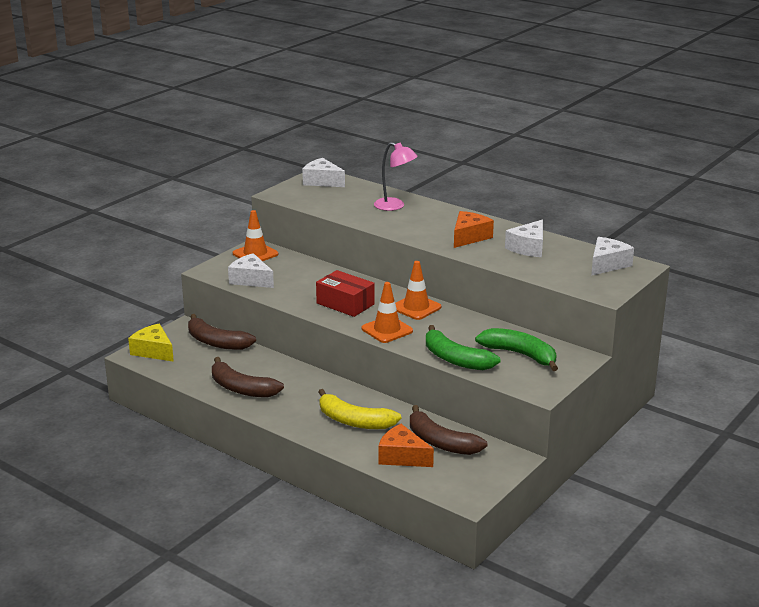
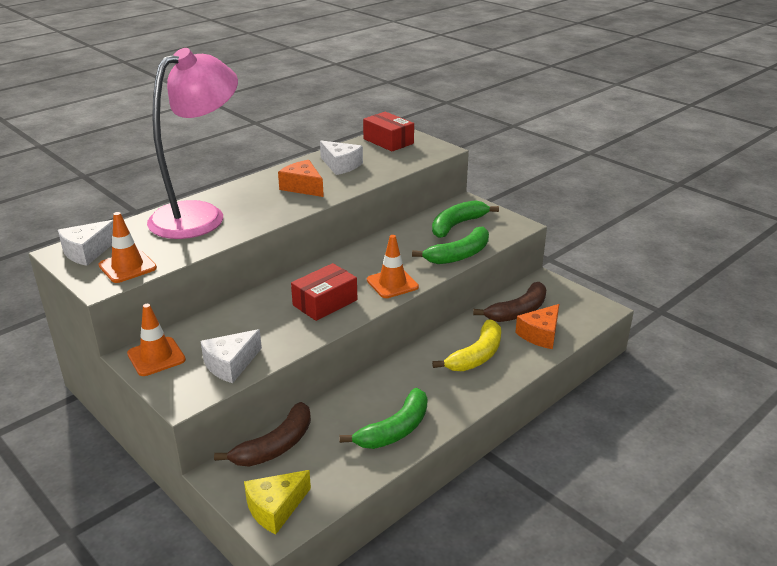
camera: 80 degrees left, 5 degrees up
(241, 388) = (395, 430): brown banana -> green banana
(395, 206) = (199, 215): pink lamp -> pink lamp, size x2.11
(416, 307) = (350, 263): orange traffic cone -> orange traffic cone (127, 267)
(607, 264) = (388, 141): white cheese -> red box

